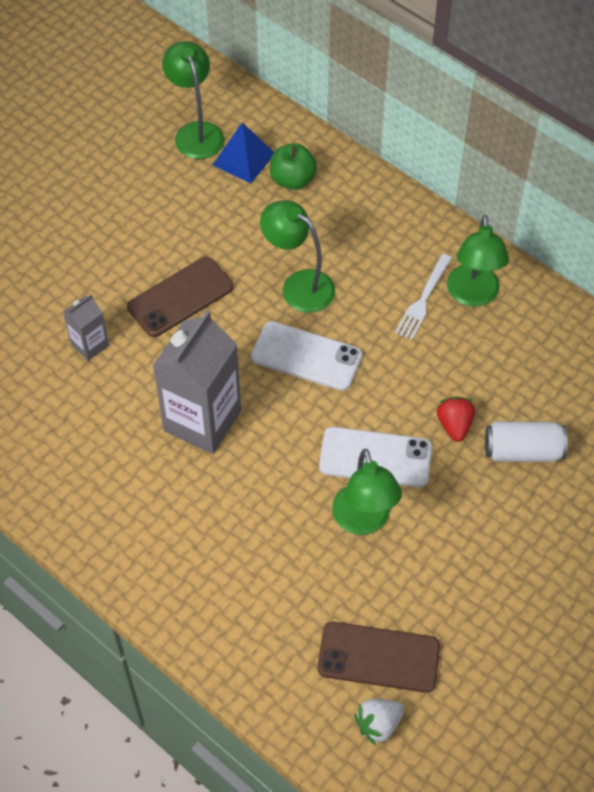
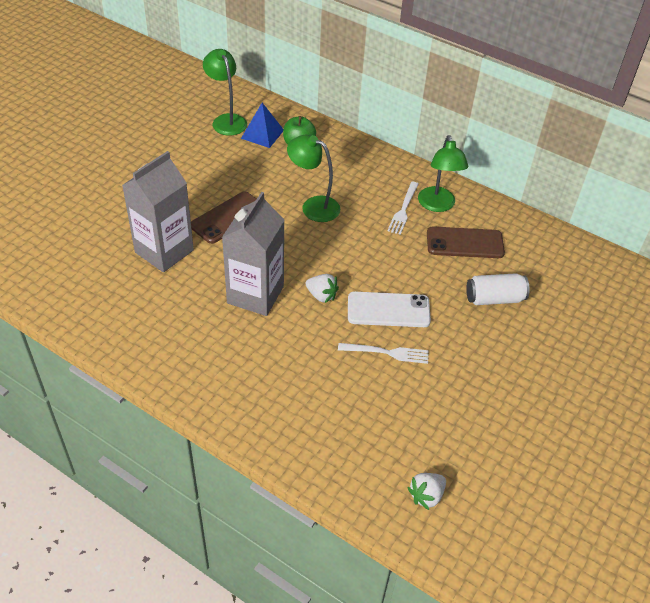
camera: 10 degrees left, 10 degrees down
(90, 345) = (164, 251): grey carton -> grey carton, size x2.04
(289, 428) = (321, 295): none -> white strawberry
(306, 356) = (326, 249): white phone -> none
(364, 521) = (388, 353): green lamp -> white fork
(378, 657) = (417, 446): brown phone -> brown phone (465, 243)
(454, 425) = (442, 285): red strawberry -> none

